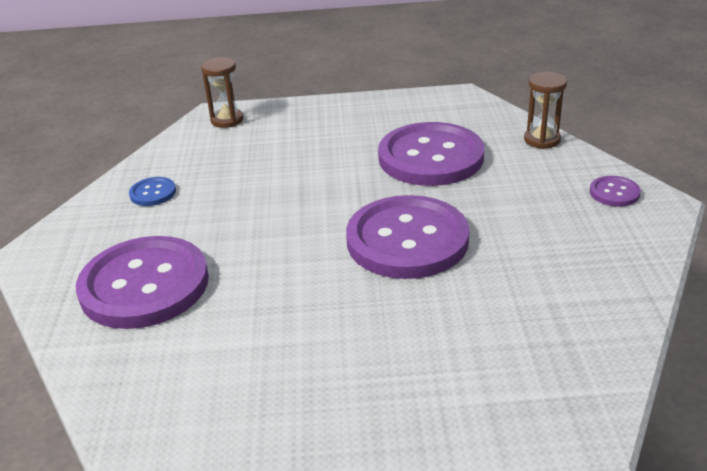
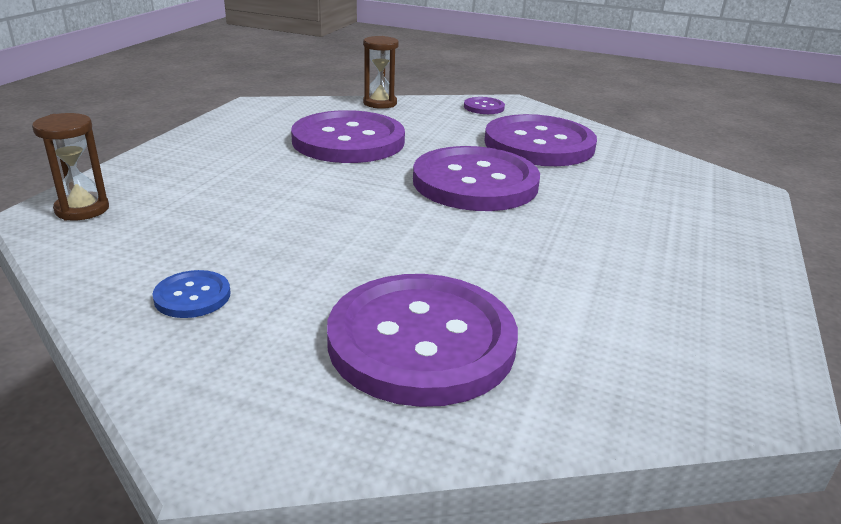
camera: 70 degrees left, 5 degrees down
(546, 251) = (539, 144): none -> purple button

